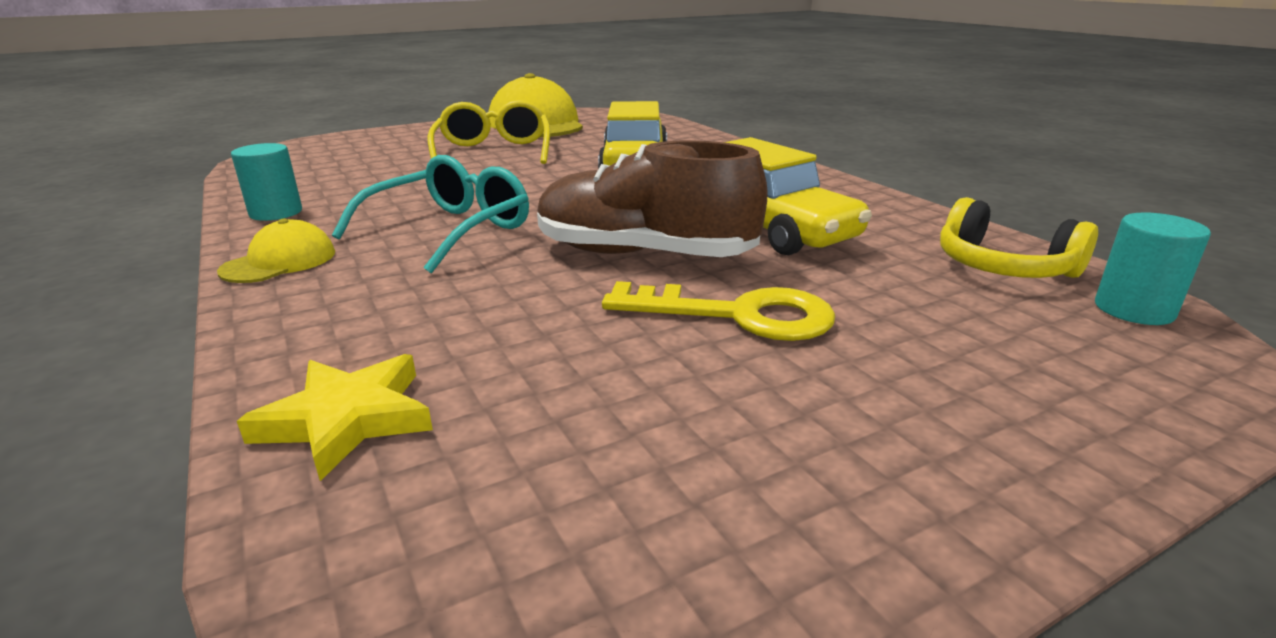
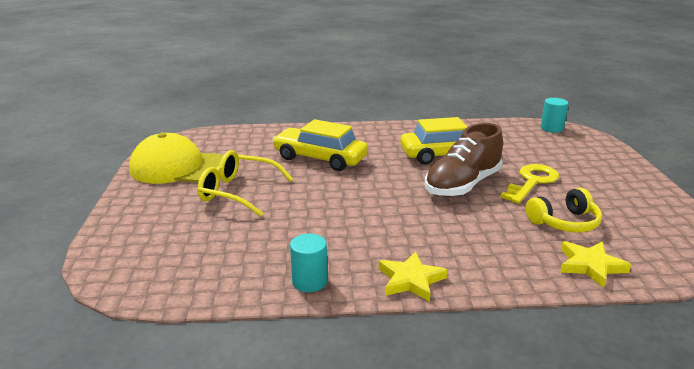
camera: 65 degrees left, 0 degrees up
(279, 262) = (410, 280): yellow cap -> yellow star
(449, 231) = (395, 225): turquoise glasses -> none
(1002, 267) = (512, 132): yellow headphones -> yellow headphones (564, 222)

